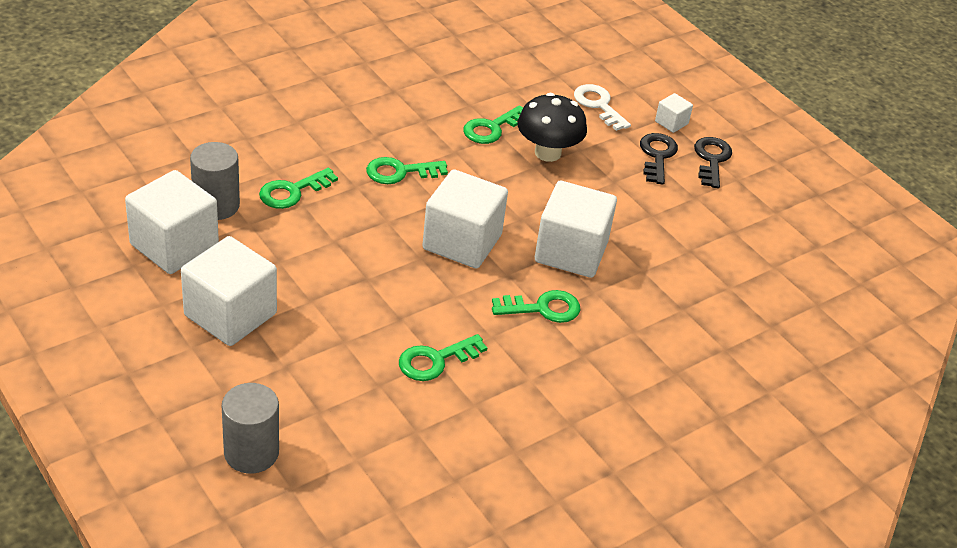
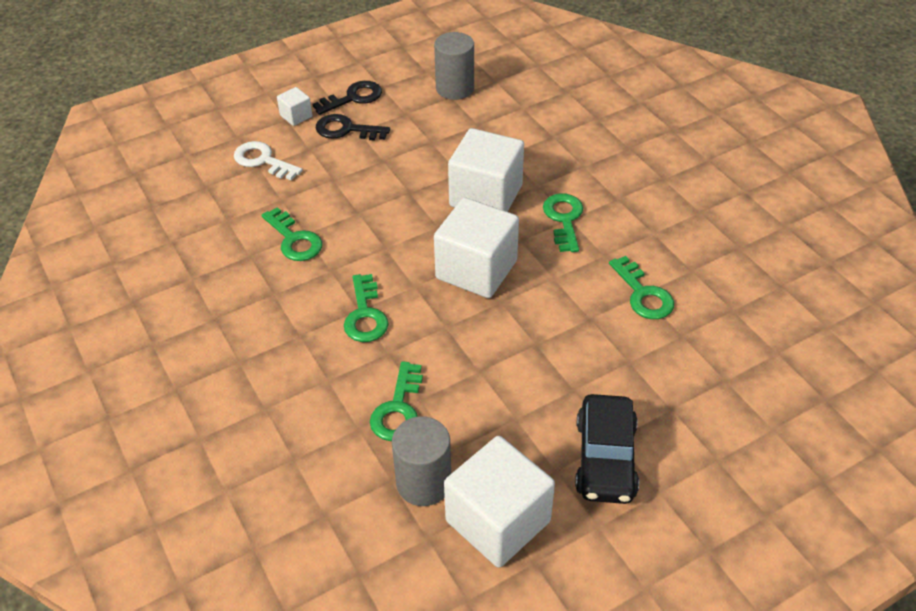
camera: 80 degrees left, 5 degrees up
(230, 314) = (605, 458): white cube -> black car
(251, 453) = (792, 431): grey cylinder -> grey cylinder (455, 88)
(292, 192) = (398, 409): green key -> green key turned 45 degrees clockwise
(547, 153) = (338, 201): black mushroom -> none
(598, 105) = (263, 161): white key -> white key turned 60 degrees clockwise
(711, 159) = (353, 98): black key -> black key turned 135 degrees clockwise

